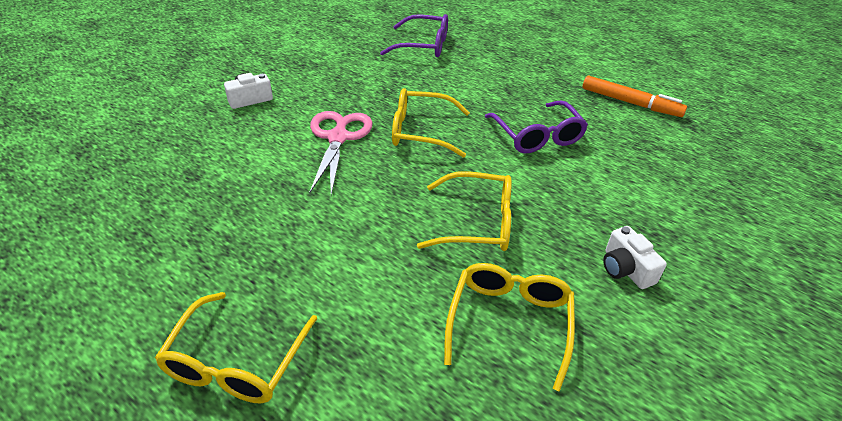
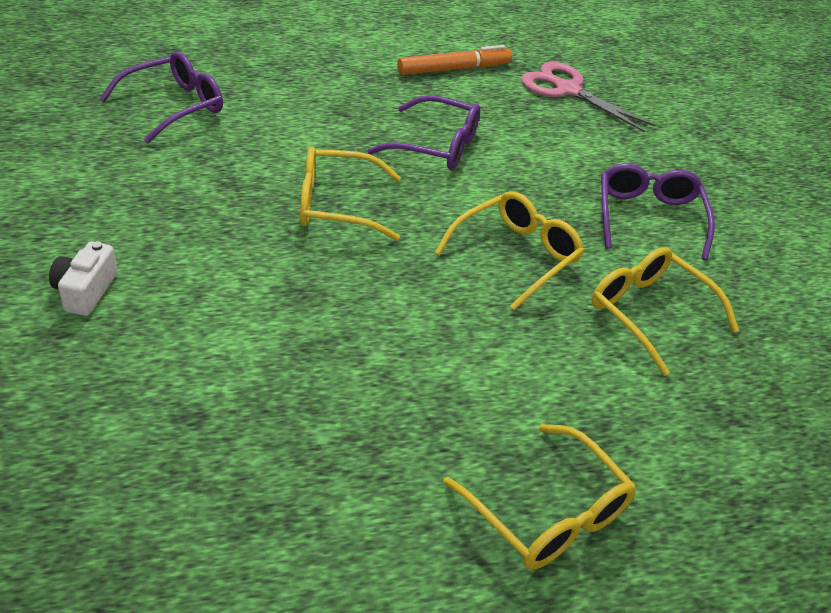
camera: 55 degrees left, 0 degrees up
(338, 137) = (271, 265): pink scissors -> pink scissors (567, 90)
(420, 131) = (336, 205): yellow glasses -> yellow glasses turned 45 degrees clockwise
(625, 269) = (648, 217): white camera -> purple glasses

